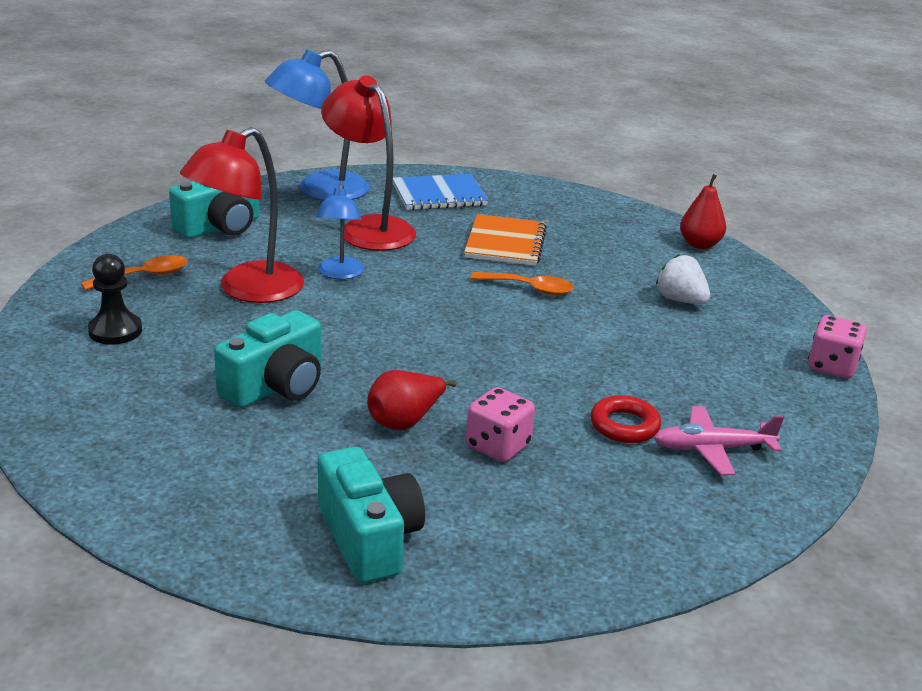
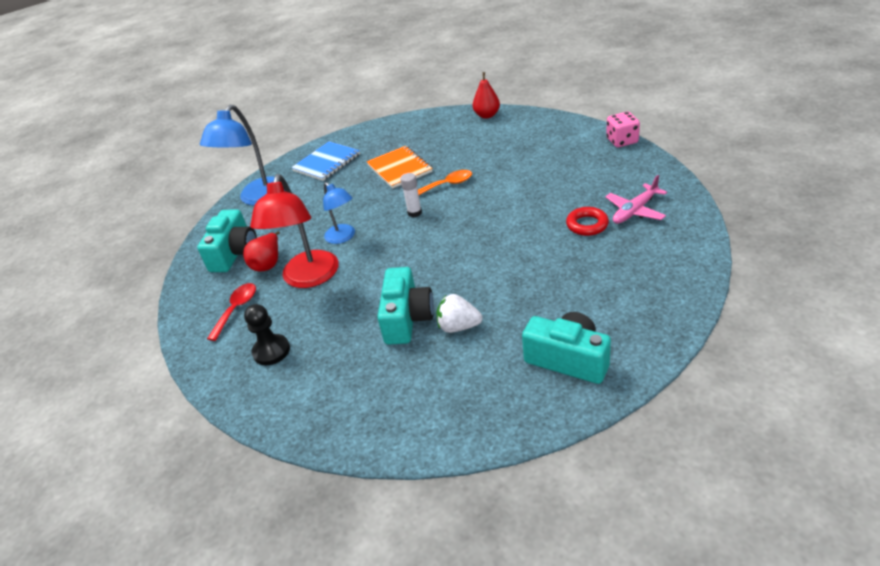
camera: 30 degrees left, 10 degrees up
(144, 276) = (236, 309): orange spoon -> red spoon
(368, 228) = (318, 203): red lamp -> none
(405, 421) = (495, 291): red pear -> red pear (268, 263)
(449, 295) = (414, 213): none -> white glue stick
(498, 446) = (552, 273): pink dice -> none
(680, 300) = (520, 148): white strawberry -> white strawberry (458, 326)

